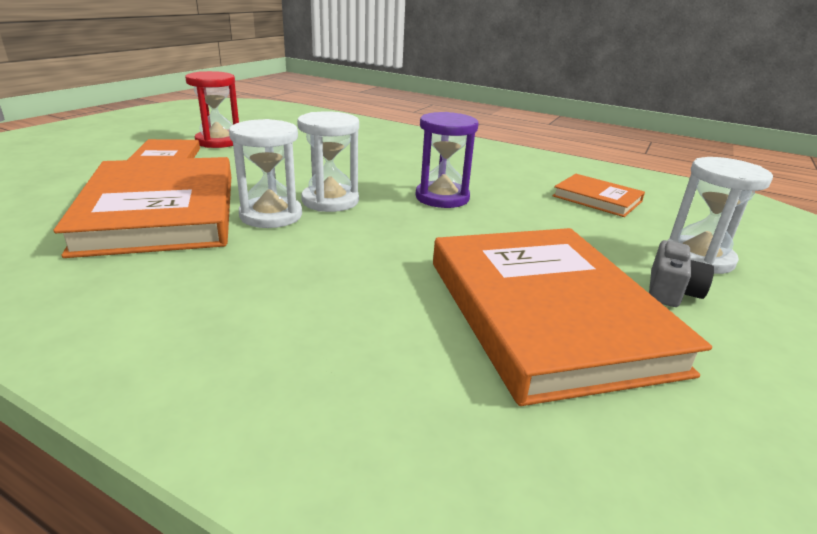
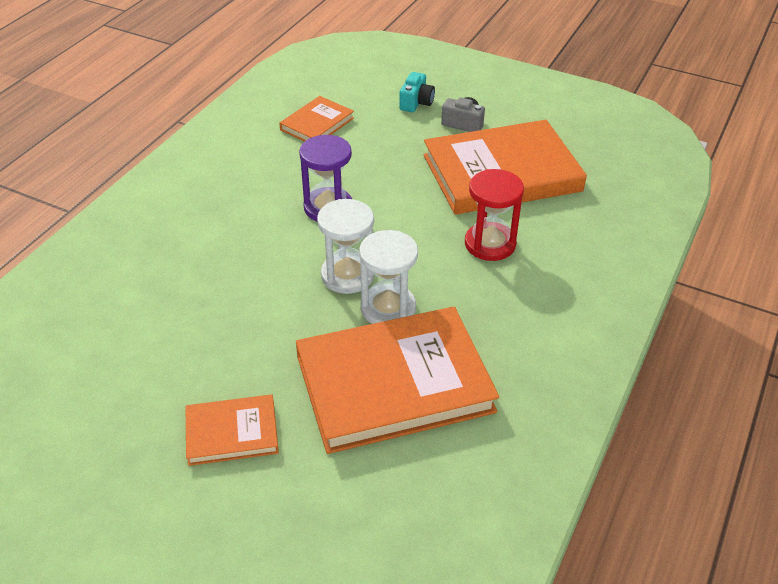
camera: 90 degrees left, 15 degrees up
(218, 141) = (151, 403): red hourglass -> red hourglass (490, 244)
(698, 258) = (416, 102): white hourglass -> turquoise camera

